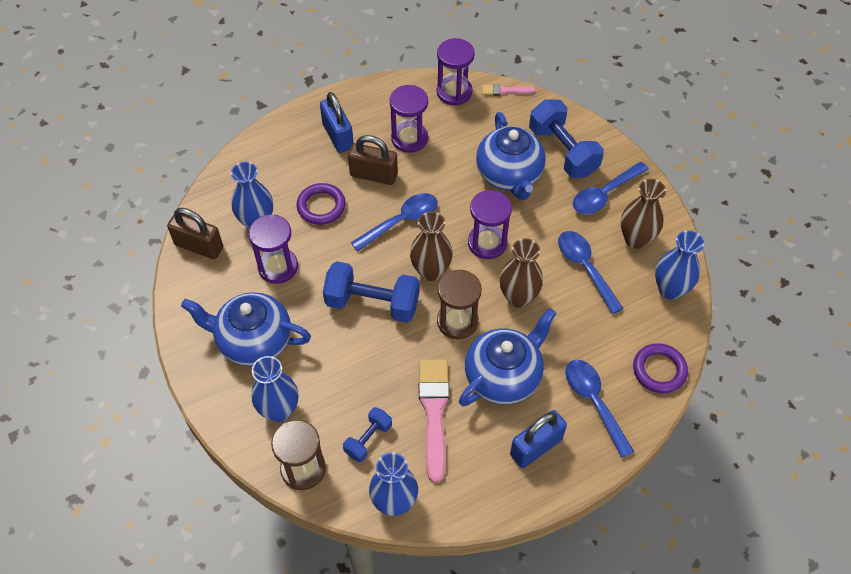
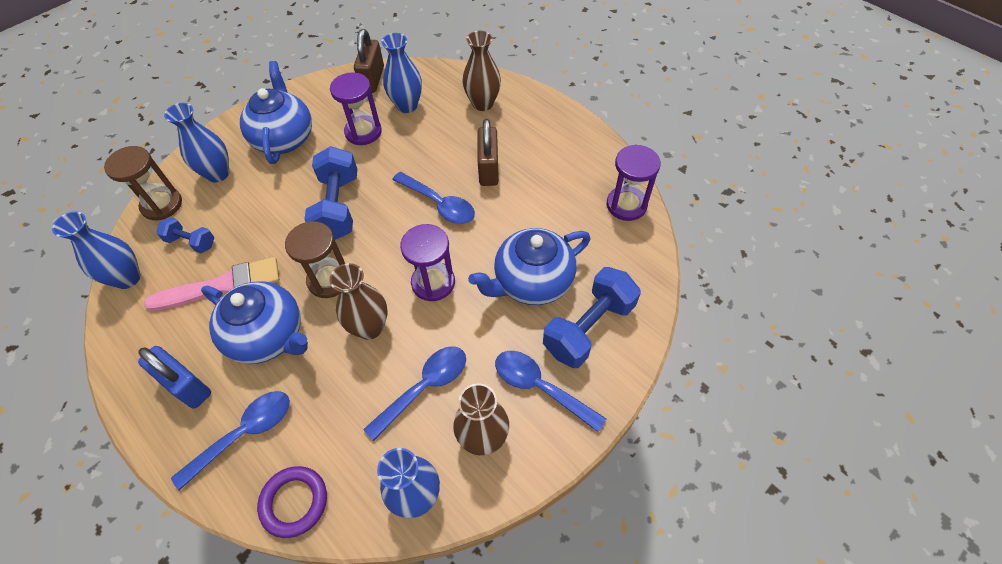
camera: 75 degrees right, 0 degrees up
(321, 206) = (438, 142): purple ring -> none
(338, 136) = (525, 131): blue padlock -> none
(409, 138) = (546, 184): purple hourglass -> none
(431, 271) = (385, 242): brown vase -> brown vase (483, 104)
(505, 91) = (652, 250): pink brush -> none

